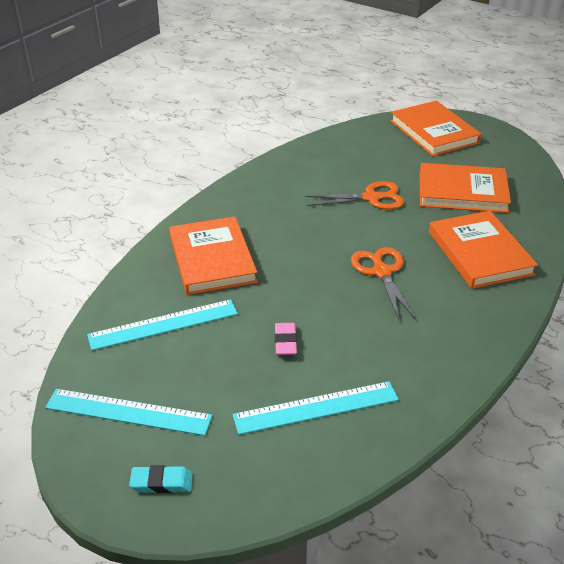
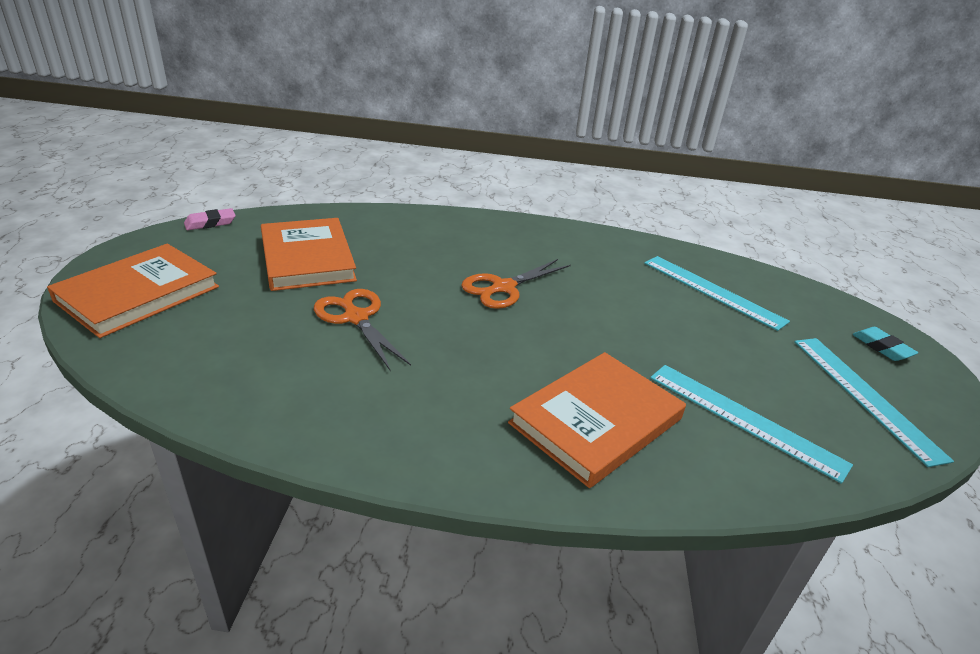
camera: 120 degrees left, 5 degrees down
(285, 342) = (664, 324): pink eraser -> pink eraser (210, 223)
(480, 253) = (425, 240): orange book -> none

